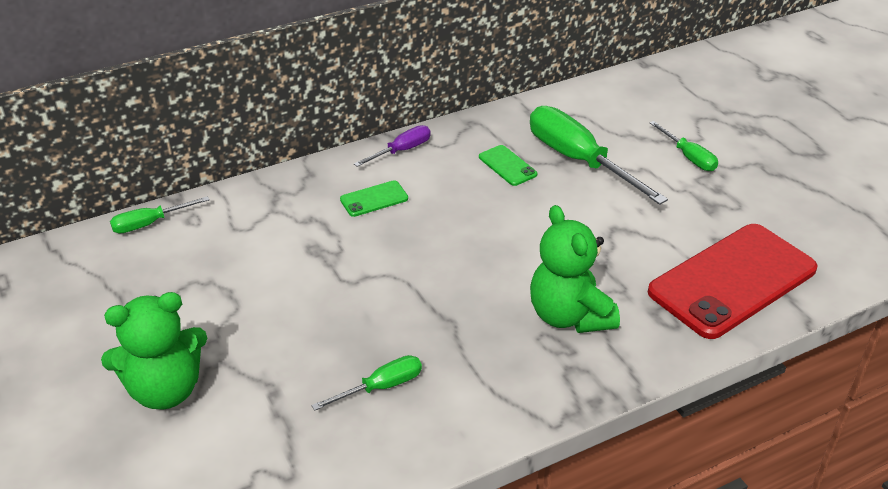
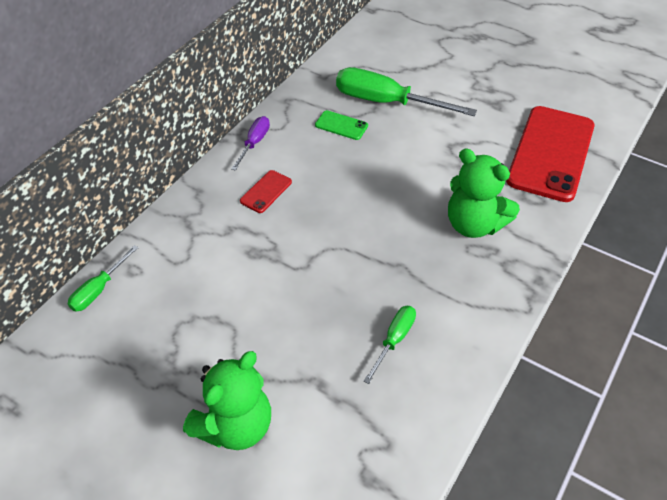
camera: 30 degrees left, 10 degrees up
(374, 199) = (266, 191): green phone -> red phone
(688, 157) = (455, 72): green screwdriver -> none

